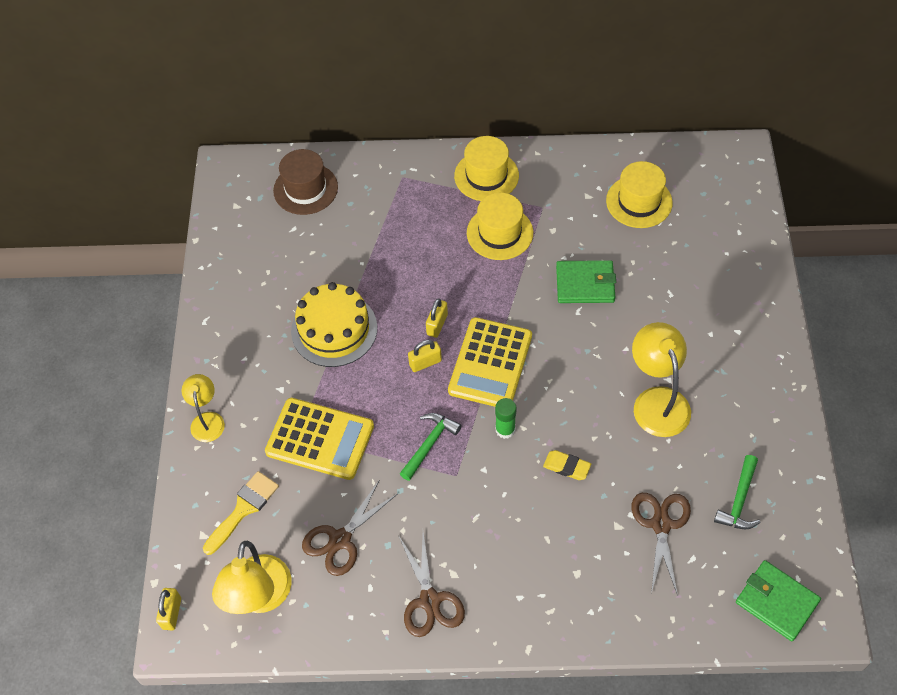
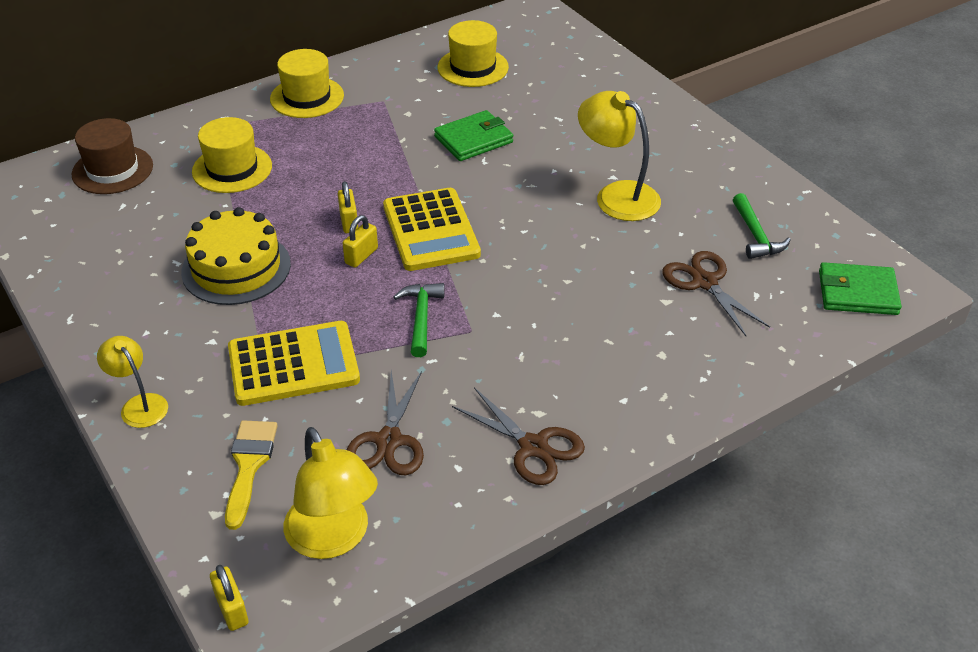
camera: 35 degrees left, 15 degrees down
(499, 233) = (356, 132): yellow hat -> yellow hat (232, 169)
(505, 429) = (490, 274): green glue stick -> none
(566, 467) = (577, 277): yellow eraser -> none

